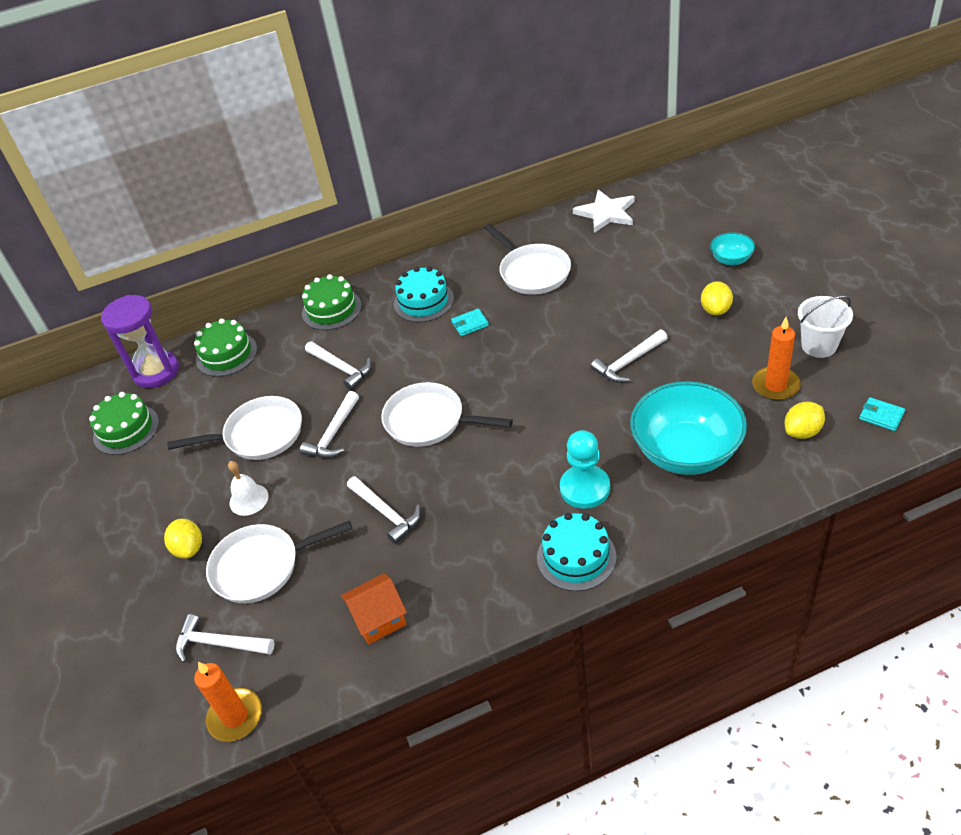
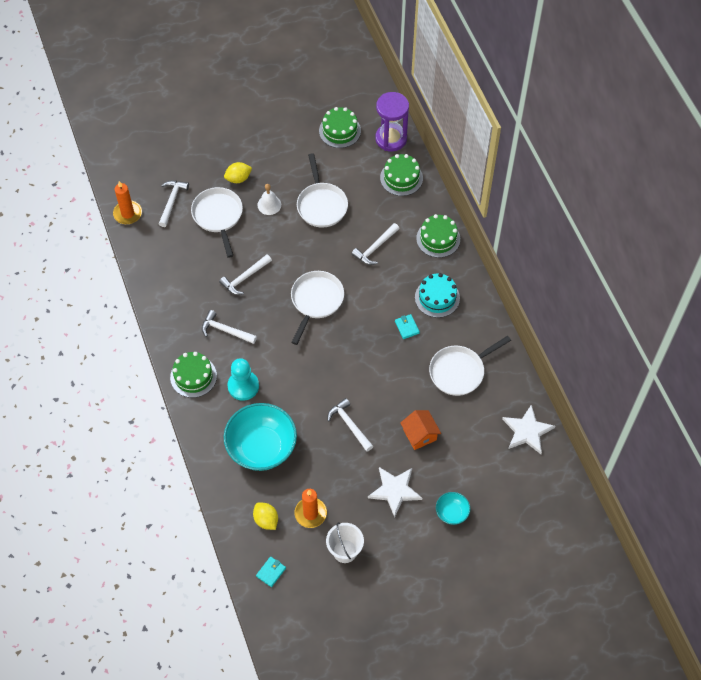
camera: 85 degrees right, 15 degrees up
(333, 434) = (315, 246): white hammer -> white hammer (225, 330)
(379, 618) = (172, 276): orange house -> orange house (420, 435)
(576, 557) = (193, 376): turquoise cake -> green cake
(715, 310) = (395, 490): yellow lemon -> white star

